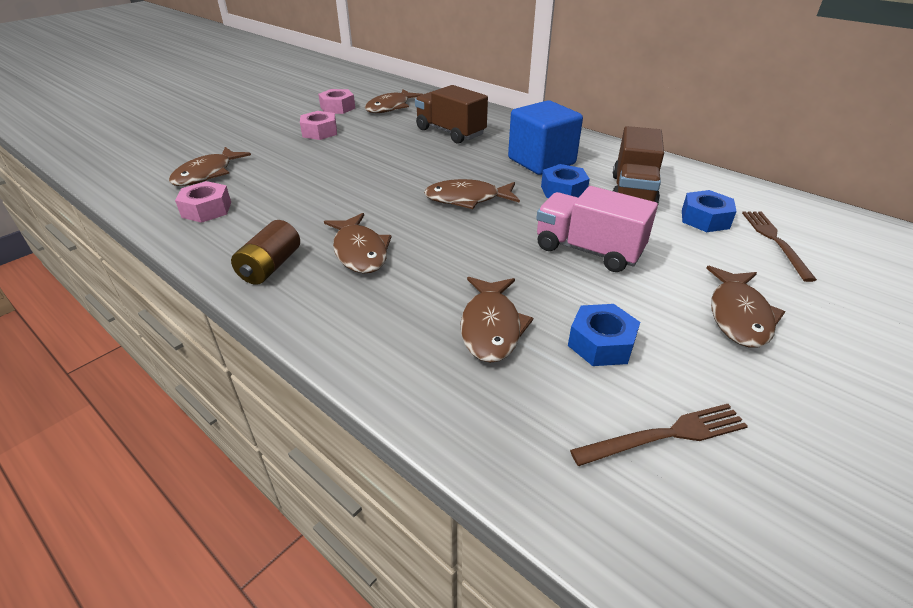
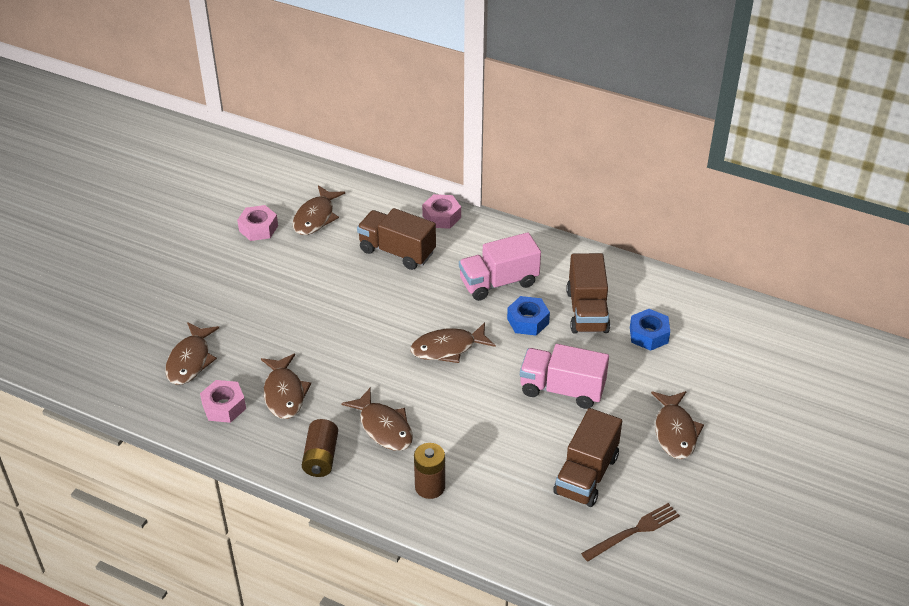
camera: 15 degrees left, 5 degrees up
(320, 132) = (263, 275): pink nut -> pink nut (441, 217)
(381, 318) = (430, 487): none -> brown battery
(491, 327) = (509, 477): brown fish -> brown fish (284, 393)
(541, 161) = (499, 282): blue cube -> pink truck
(601, 343) = (586, 475): blue nut -> brown truck
(775, 241) = (702, 351): brown fork -> none

